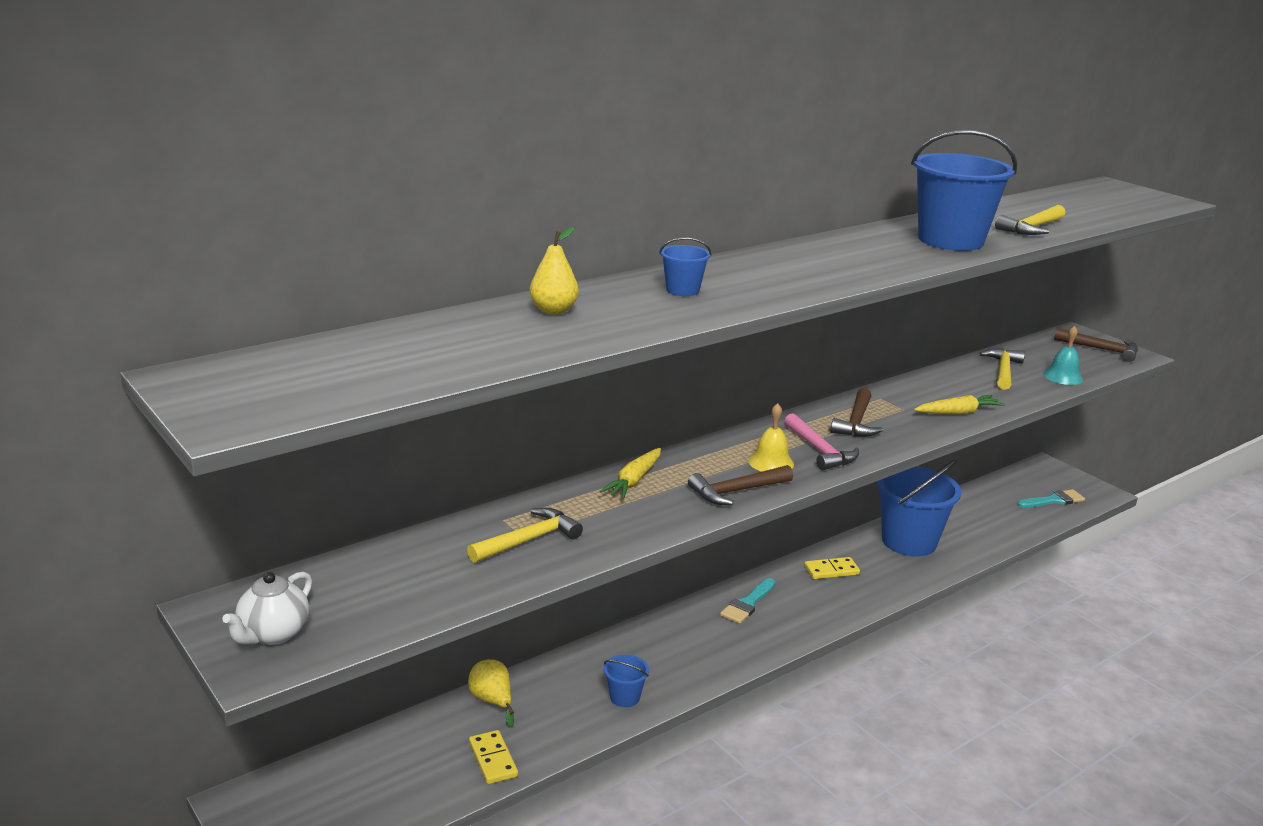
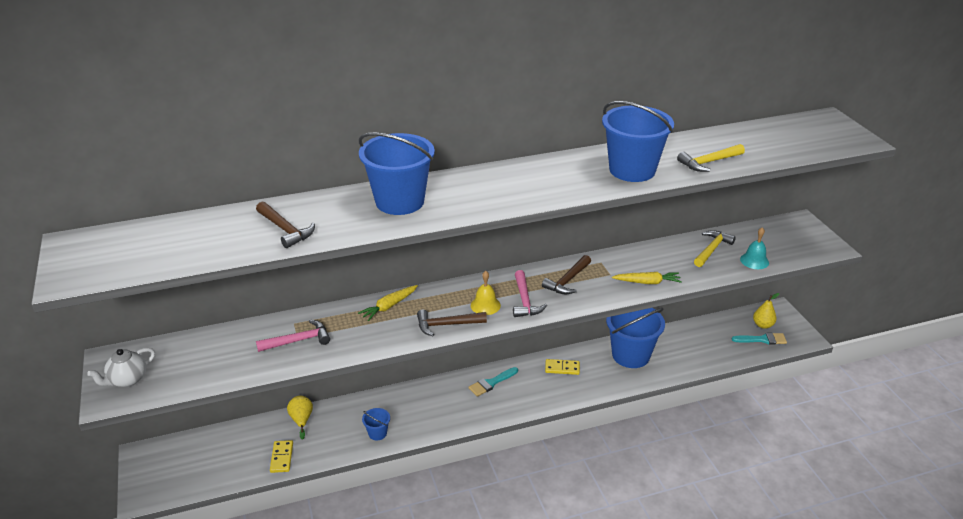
camera: 20 degrees right, 10 degrees up
(529, 540) = (298, 340): yellow hammer -> pink hammer
(553, 311) = (305, 212): yellow pear -> yellow pear (762, 325)
(682, 290) = (400, 202): blue bucket -> blue bucket, size x2.26
(1101, 350) = (807, 239): brown hammer -> brown hammer (285, 230)

